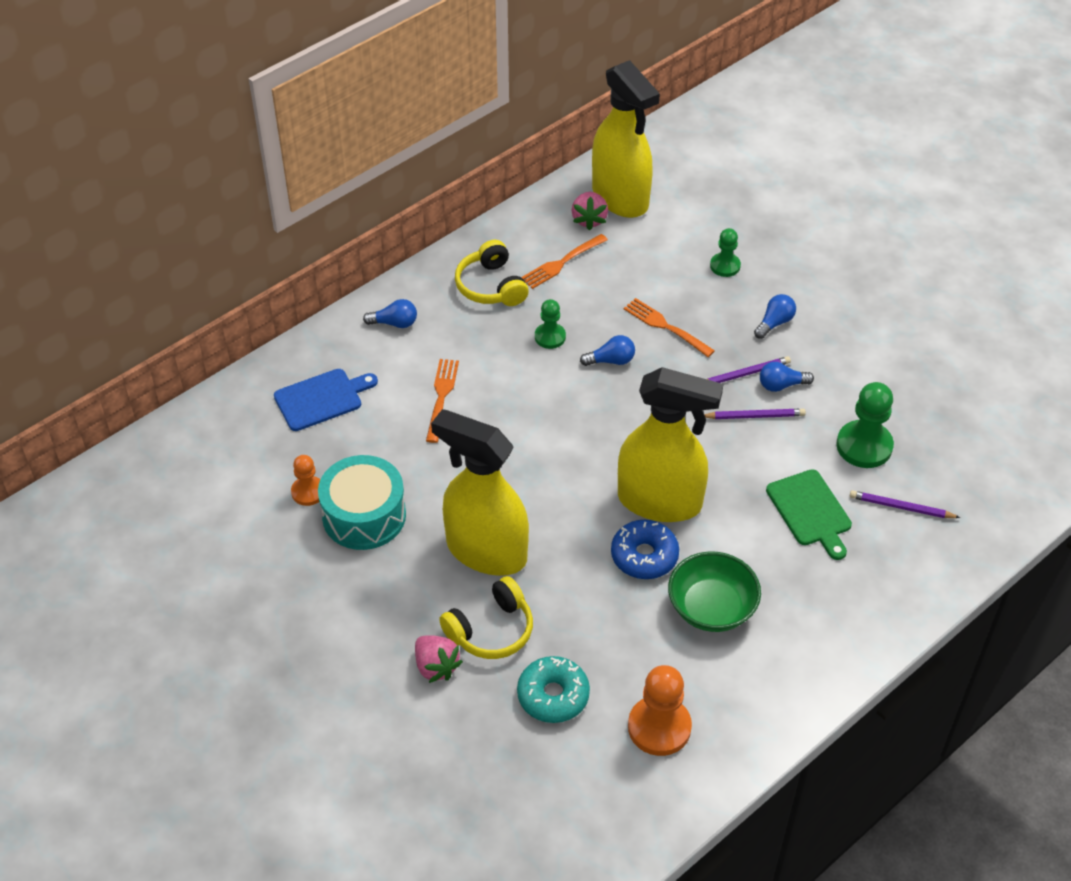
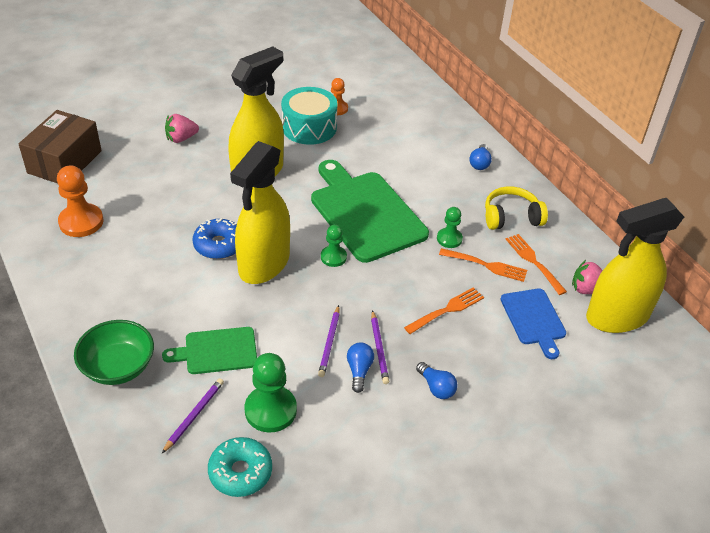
camera: 100 degrees right, 5 degrees down
(322, 399) = (414, 123): blue cutting board -> blue cutting board (534, 319)
(441, 397) = (401, 174): orange fork -> orange fork (485, 265)
(491, 630) = (195, 164): yellow headphones -> none
(531, 421) = (365, 213): none -> green cutting board
(538, 803) = (64, 162): none -> brown box
(553, 695) = (133, 181): turquoise donut -> turquoise donut (240, 472)
(611, 360) = (415, 268): blue light bulb -> none
(711, 608) = (157, 269): green bowl -> green bowl (118, 367)
(725, 266) = (517, 370): green pawn -> green pawn (333, 257)

